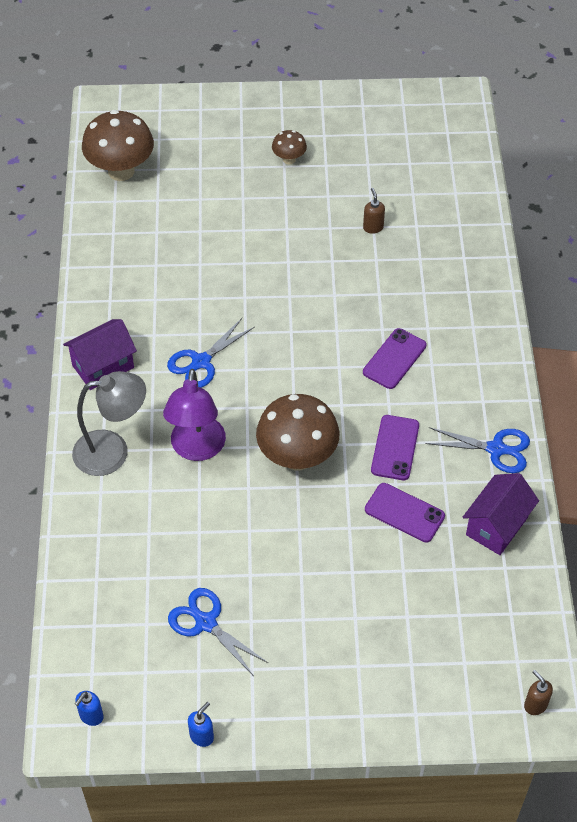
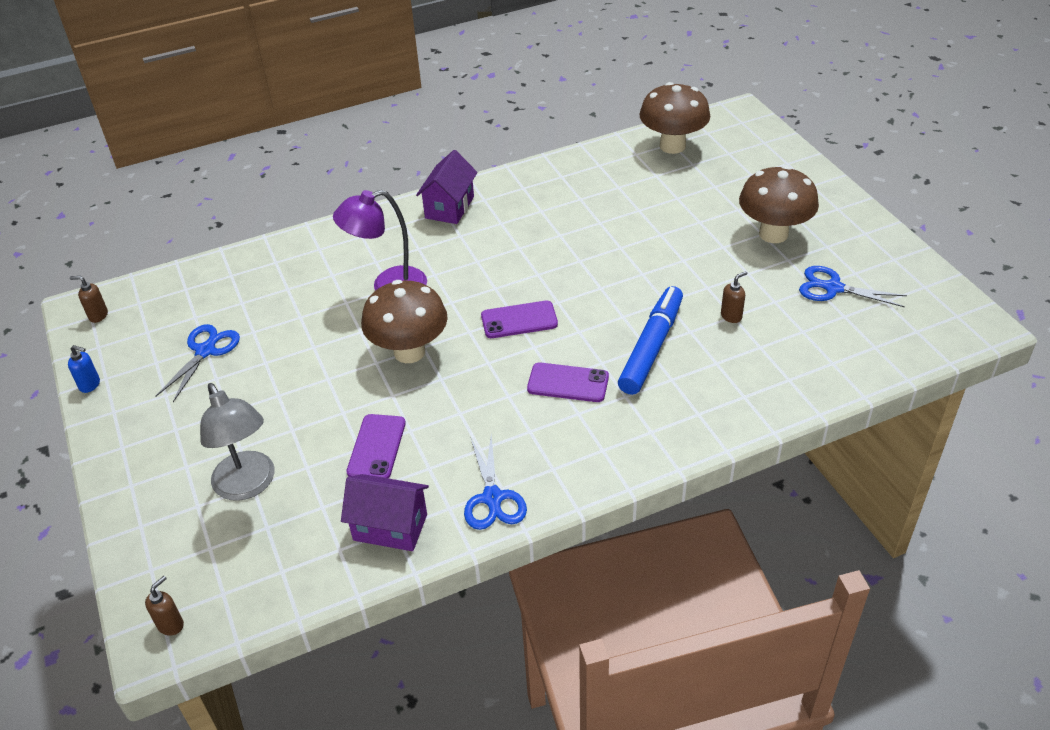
camera: 70 degrees right, 10 degrees down
(91, 716) = (98, 315): blue soap dispenser -> brown soap dispenser
(103, 366) = (449, 207): purple house -> purple house turned 75 degrees clockwise
(112, 451) = (363, 241): grey lamp -> grey lamp (248, 485)
(201, 362) = (487, 259): blue scissors -> blue scissors (833, 288)
(289, 159) = (773, 234): brown mushroom -> brown mushroom, size x2.02
(381, 290) = (651, 347): none -> blue marker
(395, 448) = (454, 416): purple phone -> purple phone (519, 320)

